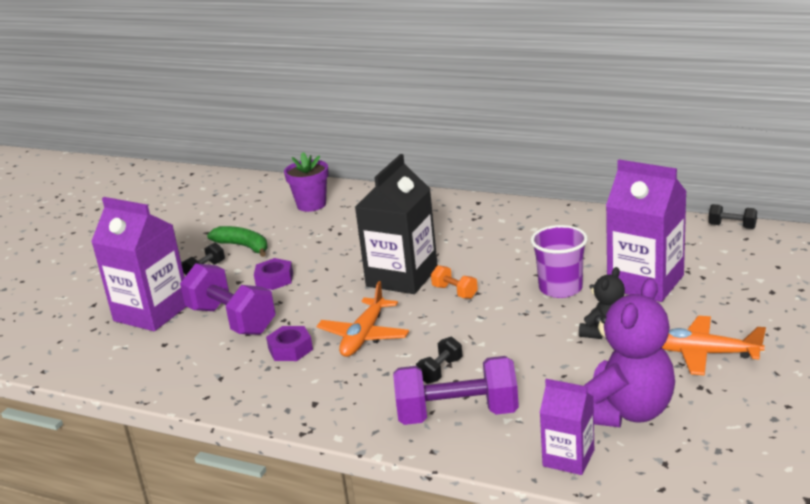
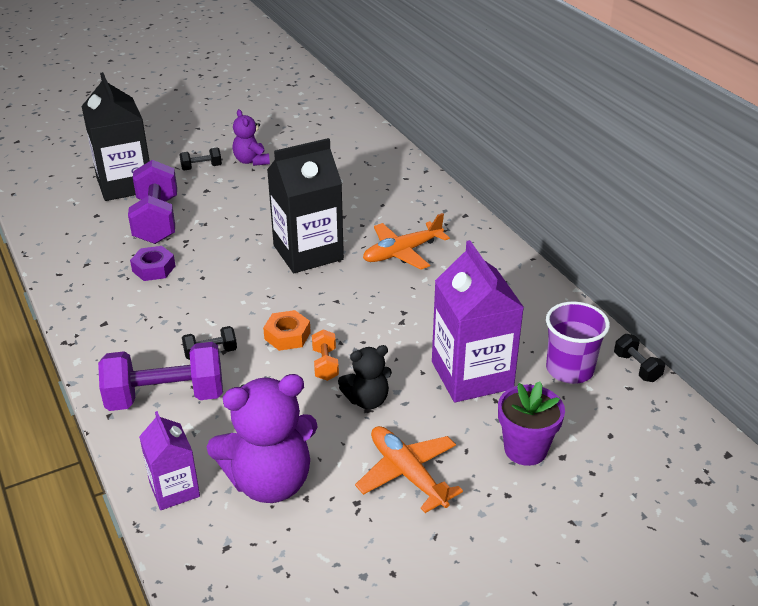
camera: 35 degrees right, 10 degrees up
(152, 312) = (125, 184): purple carton -> black carton
(243, 246) = (251, 161): green banana -> purple teddy bear
(274, 279) = (229, 202): purple nut -> none
(311, 205) = (346, 148): purple flower pot -> purple flower pot (525, 449)
(364, 336) = (210, 288): orange plane -> orange plane (402, 252)
(455, 292) = (322, 289): orange dumbbell -> orange dumbbell (325, 364)
(457, 414) = (166, 397): purple dumbbell -> purple dumbbell turned 45 degrees counterclockwise
(480, 330) = (287, 336): none -> orange nut
(560, 288) = (399, 336): purple cup -> purple cup (569, 369)

